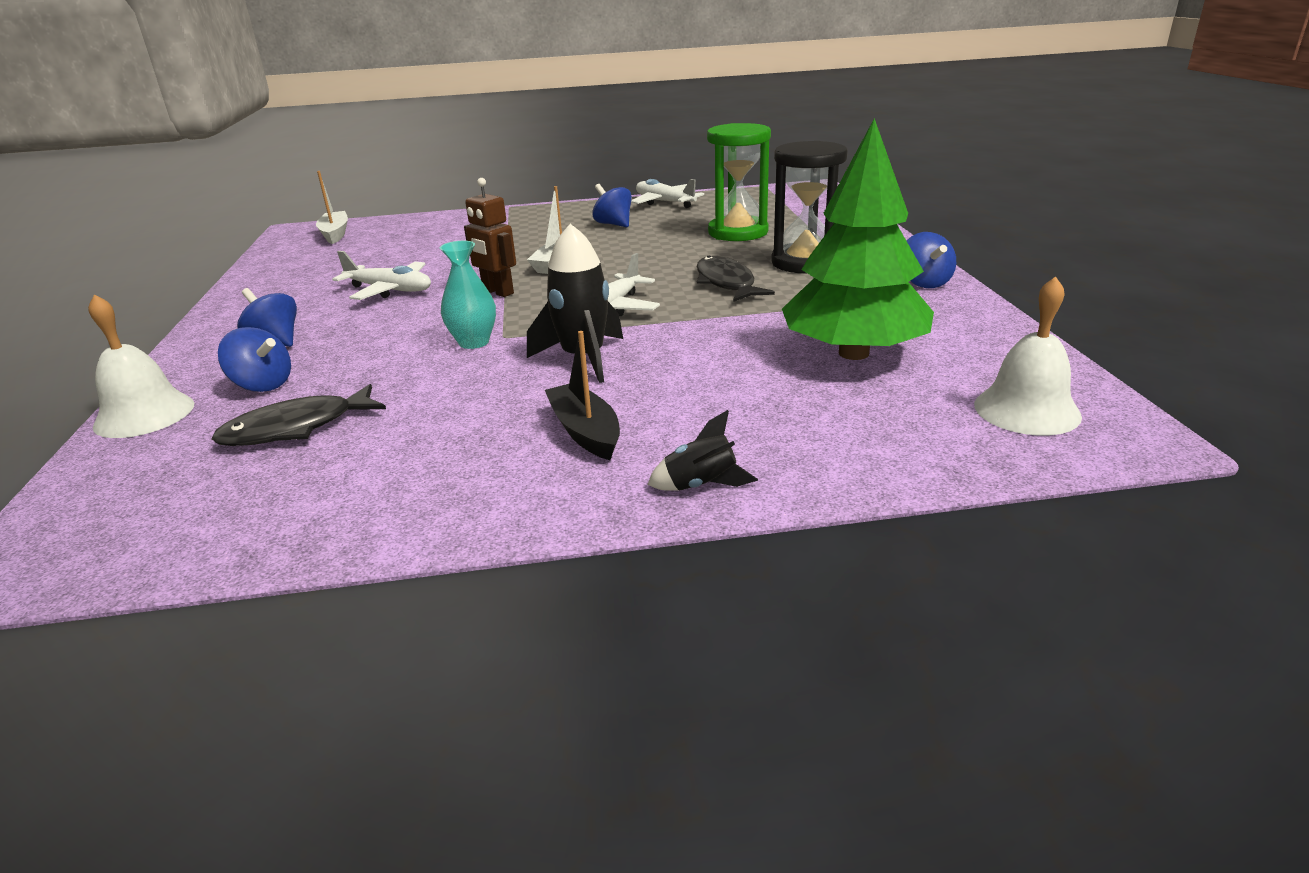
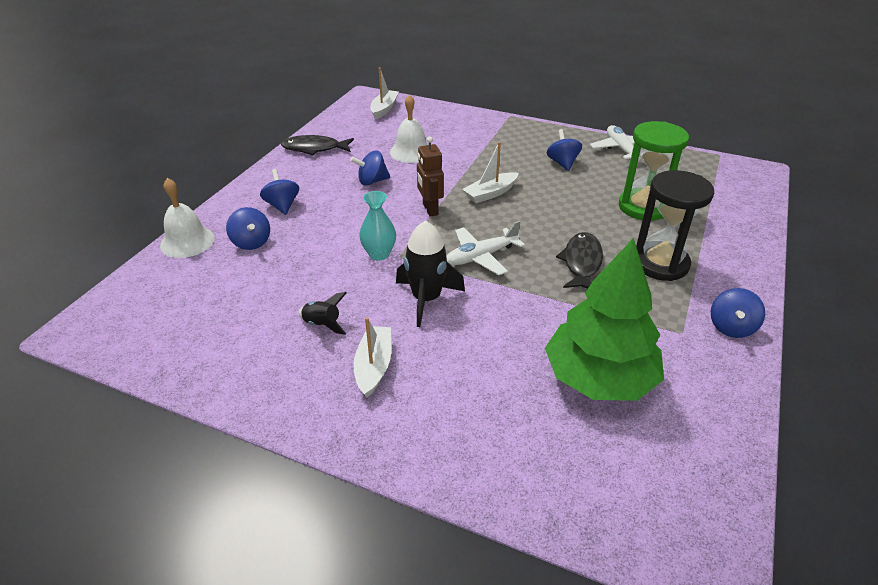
camera: 30 degrees right, 10 degrees up
(296, 428) = (242, 287): black fish -> black fish (314, 148)
(389, 290) = (372, 181): white plane -> blue spinning top
(585, 432) = (373, 366): black boat -> white boat
(701, 485) = (395, 446): black rocket -> black rocket (322, 324)
(1026, 410) = (663, 498): white bell -> white bell (411, 152)

